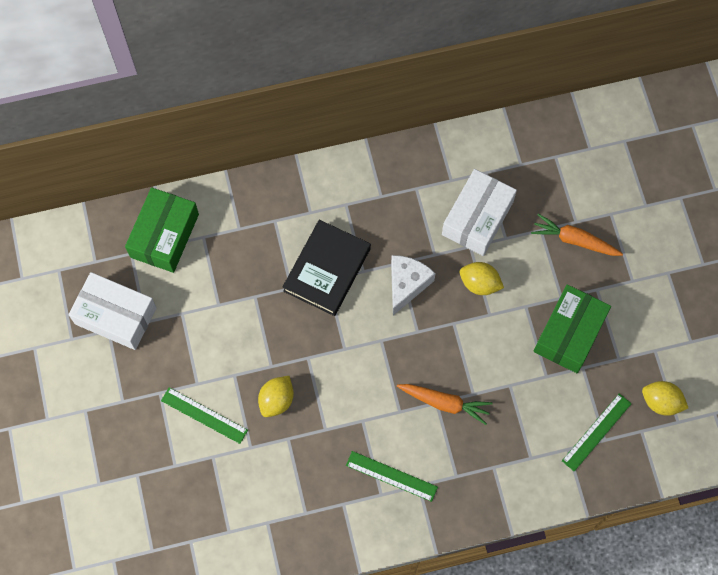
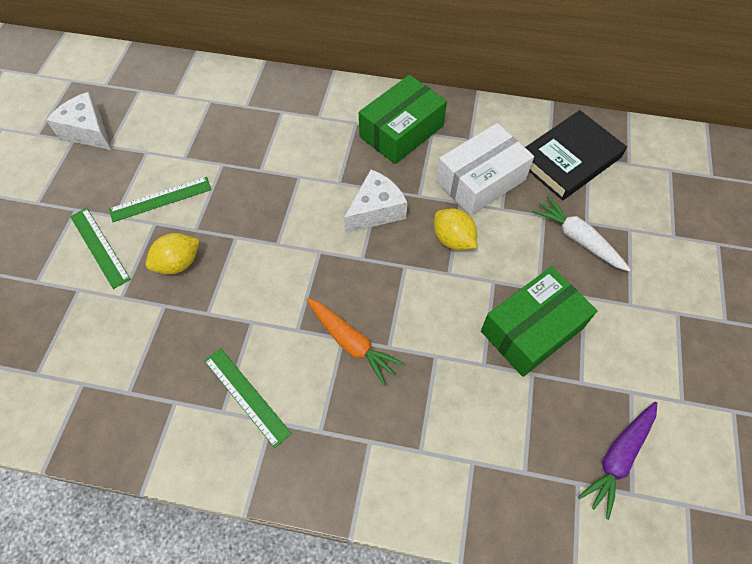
camera: 25 degrees right, 10 degrees down
(115, 316) = (88, 131): white box -> white cheese
(164, 235) = (177, 87): green box -> green box (401, 131)
(327, 270) = (304, 168): black book -> black book (569, 159)
(574, 240) = (578, 239): orange carrot -> white carrot
(596, 432) = (518, 457): green ruler -> green ruler (161, 199)
(661, 402) = (618, 458): yellow lemon -> purple carrot

